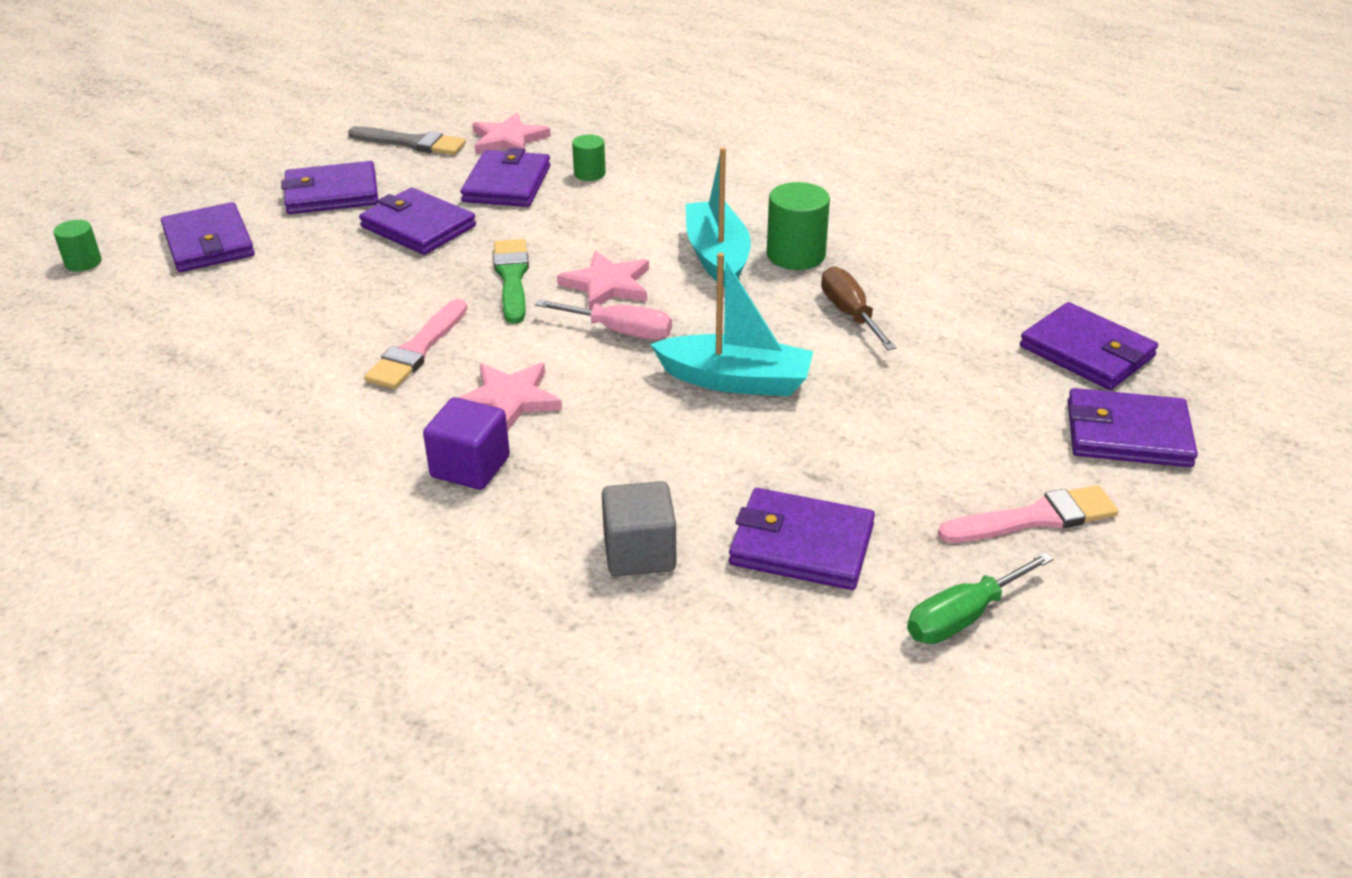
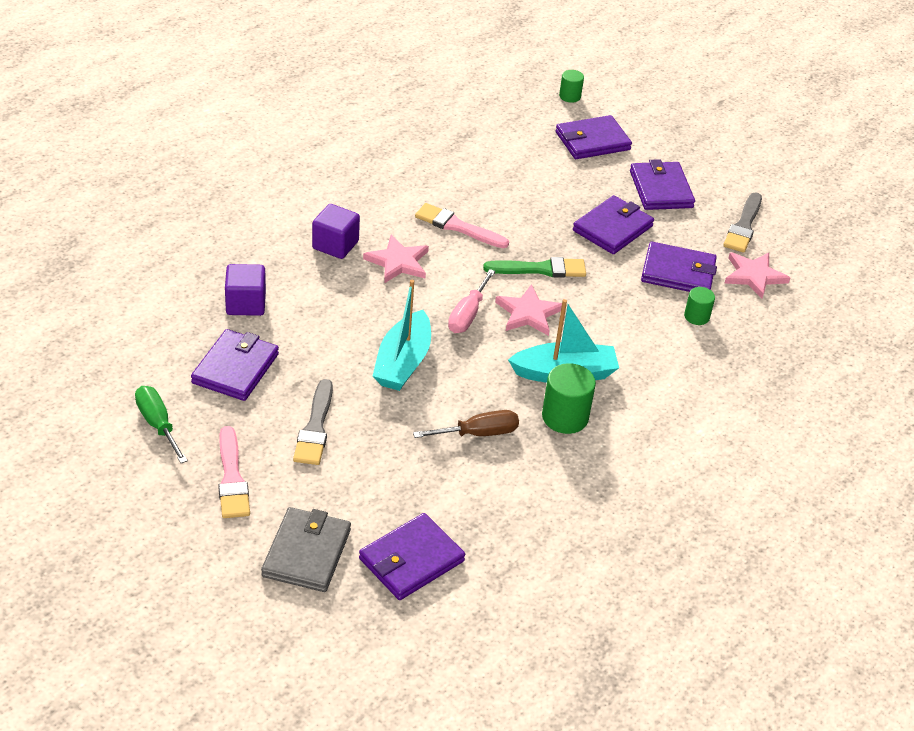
camera: 90 degrees right, 5 degrees up
(639, 553) = (246, 304): grey cube -> purple cube
(897, 448) = (315, 427): none -> grey brush
(1127, 434) = (307, 553): purple wallet -> grey wallet

